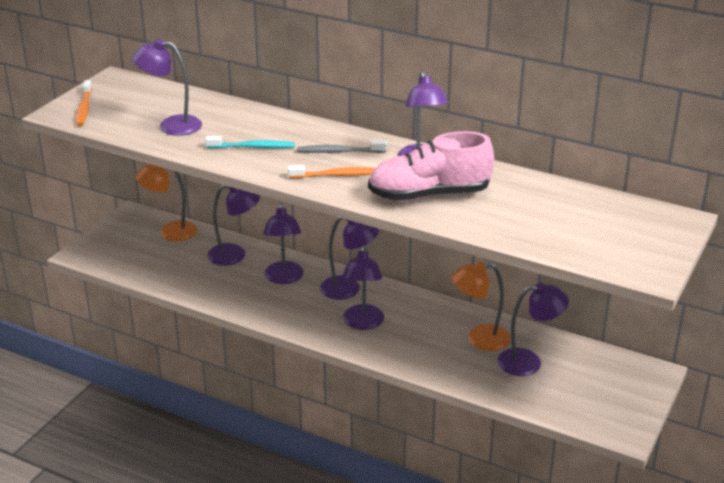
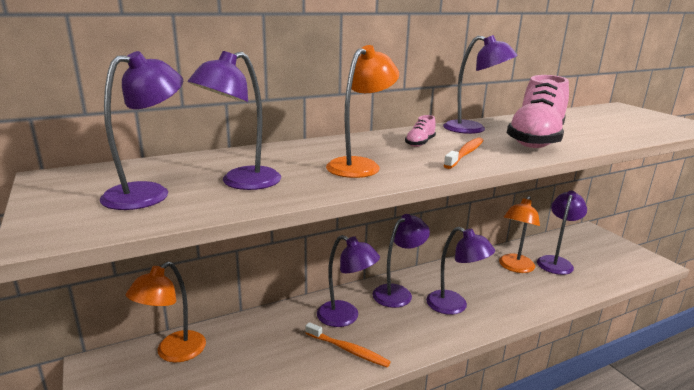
camera: 55 degrees left, 10 degrees down
(84, 108) = (82, 213): orange toothbrush -> orange toothbrush (348, 350)
(235, 255) = (274, 329): purple lamp -> purple lamp (148, 193)
(253, 147) = (360, 165): turquoise toothbrush -> orange lamp
(339, 152) = (420, 143): grey toothbrush -> pink shoe

